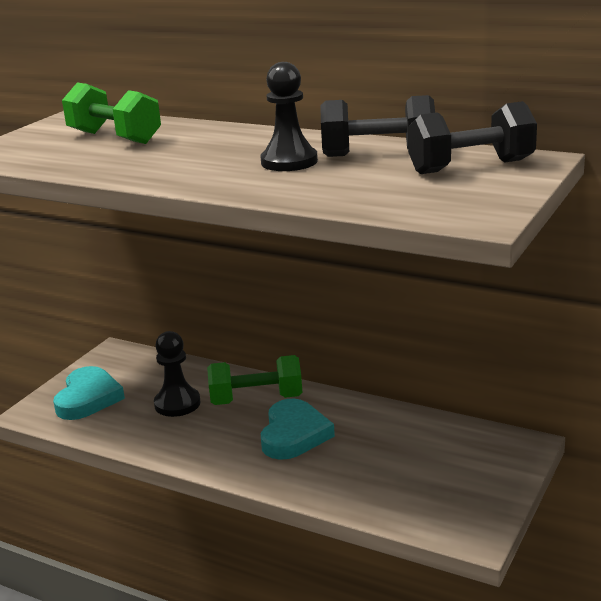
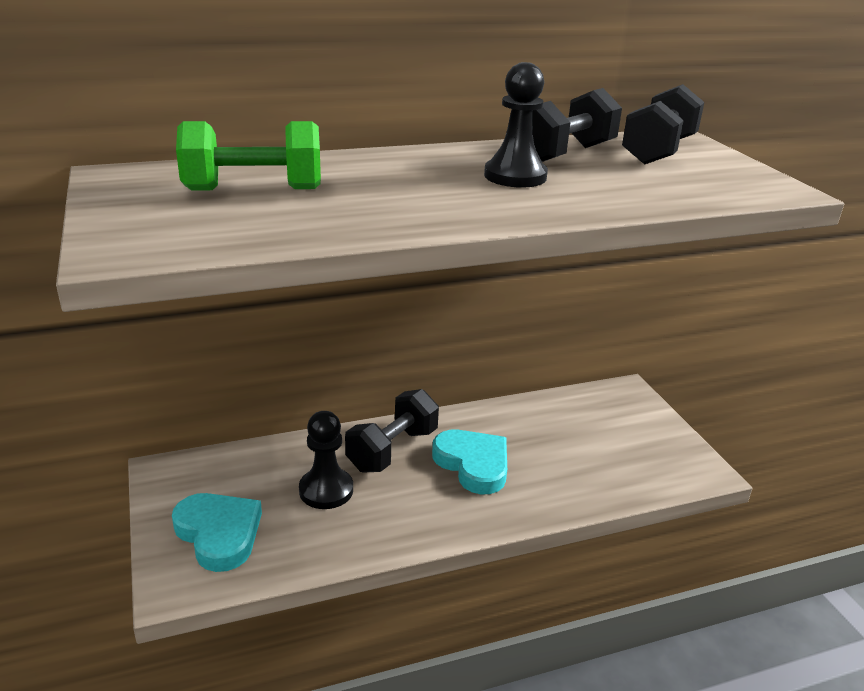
camera: 50 degrees left, 5 degrees up
(256, 400) = (392, 450): green dumbbell -> black dumbbell

